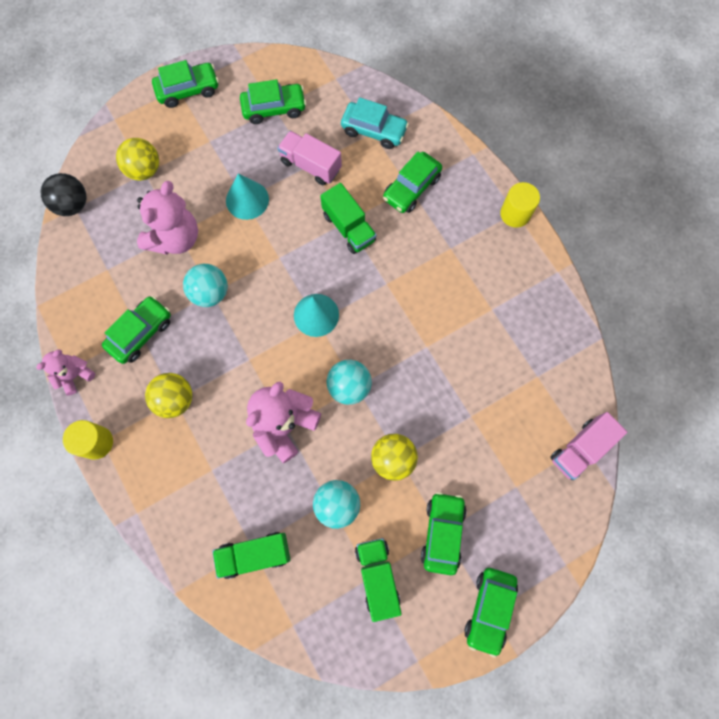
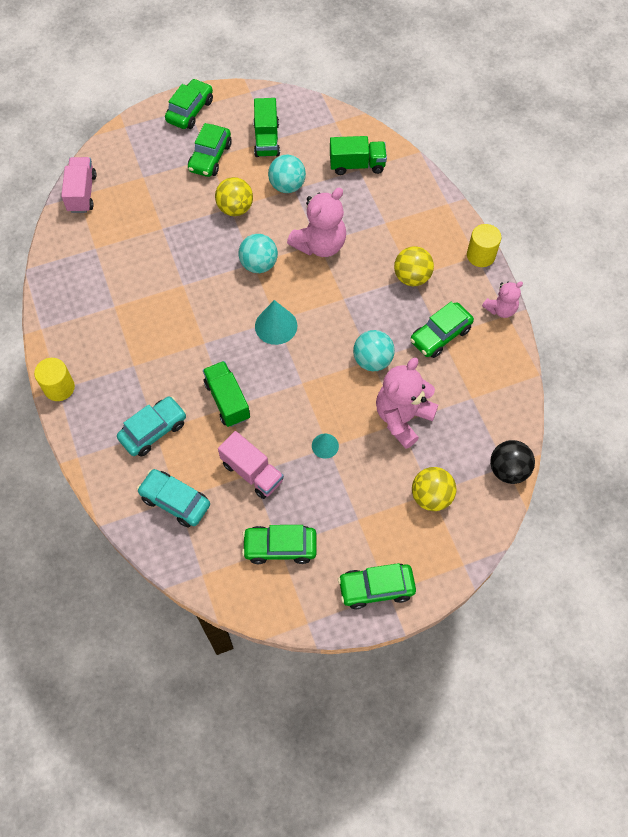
camera: 170 degrees left, 10 degrees down
(247, 200) = (325, 445): turquoise cone -> turquoise cone, size x0.60
(411, 188) = (153, 430): green car -> turquoise car
(580, 449) = (82, 193): pink truck -> pink truck turned 60 degrees counterclockwise

